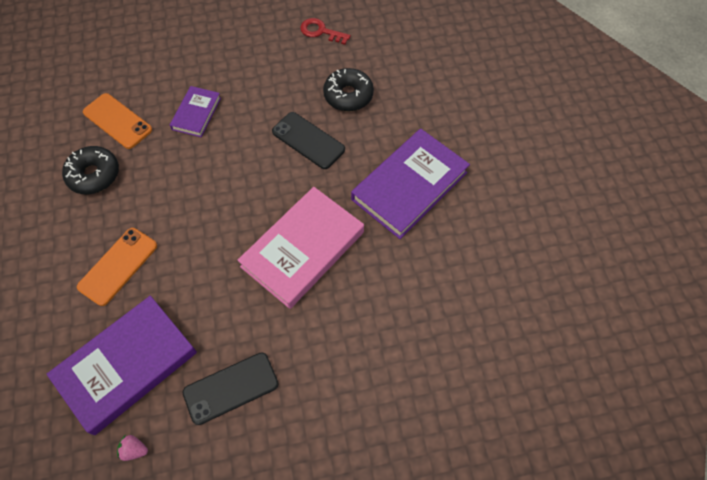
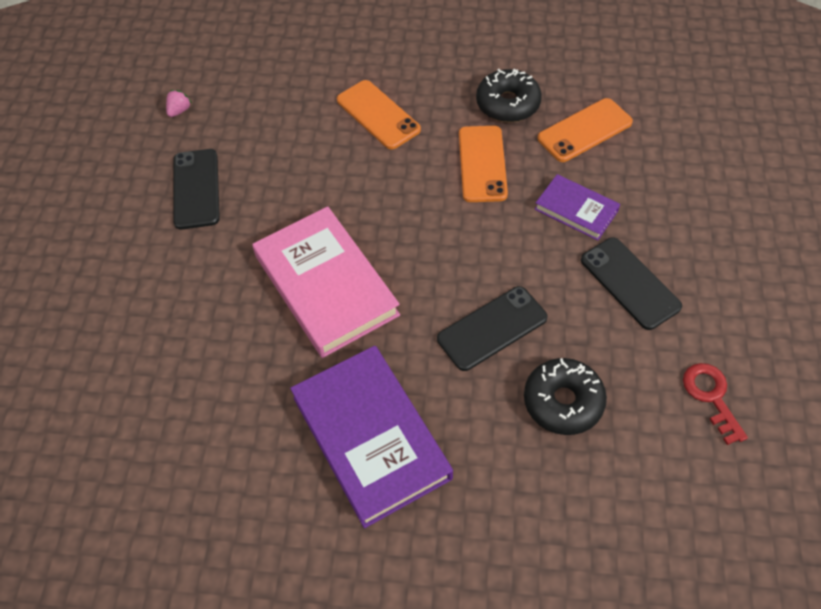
camera: 110 degrees right, 5 degrees down
(126, 365) = (263, 112): purple book -> none
(162, 178) = (482, 164): none -> orange phone
(252, 77) = (629, 283): none -> black phone
(321, 31) = (711, 397): red key -> red key turned 60 degrees counterclockwise

